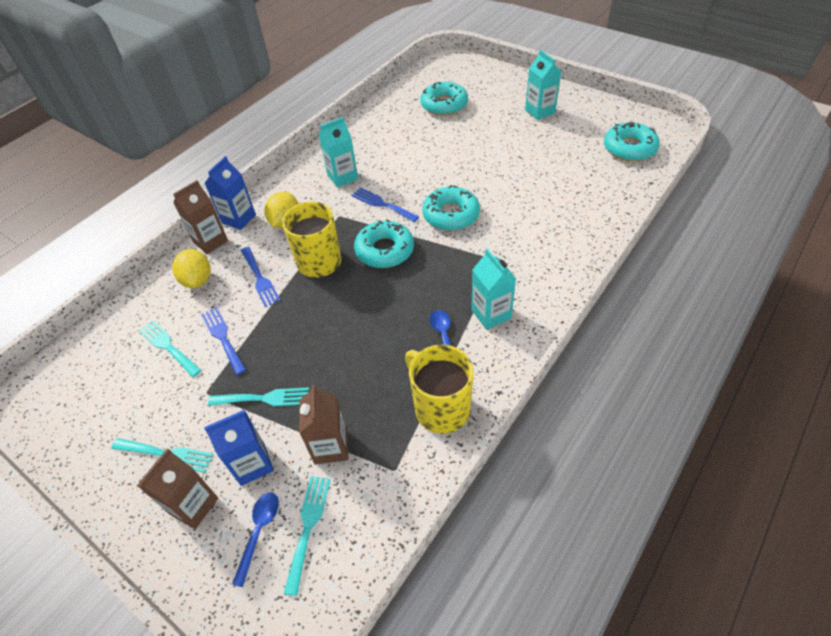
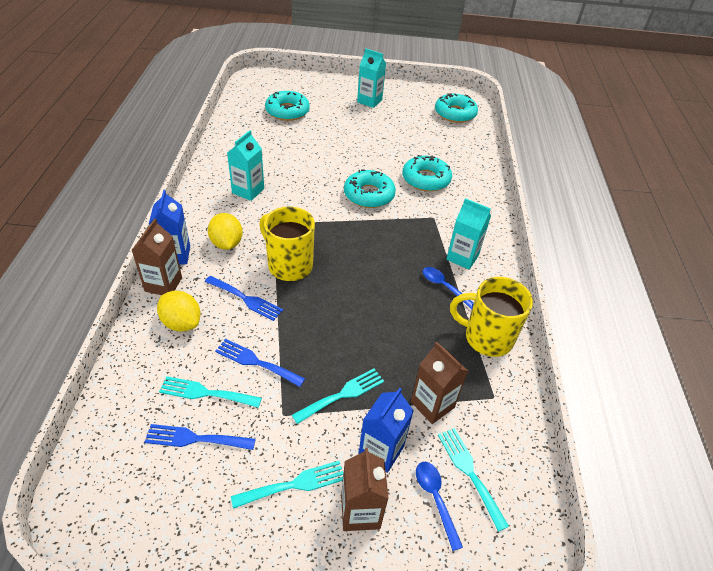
camera: 40 degrees left, 5 degrees down
(382, 204) = (304, 203): blue fork -> blue fork (195, 439)
(384, 250) = (339, 238): turquoise donut -> turquoise donut (426, 179)

